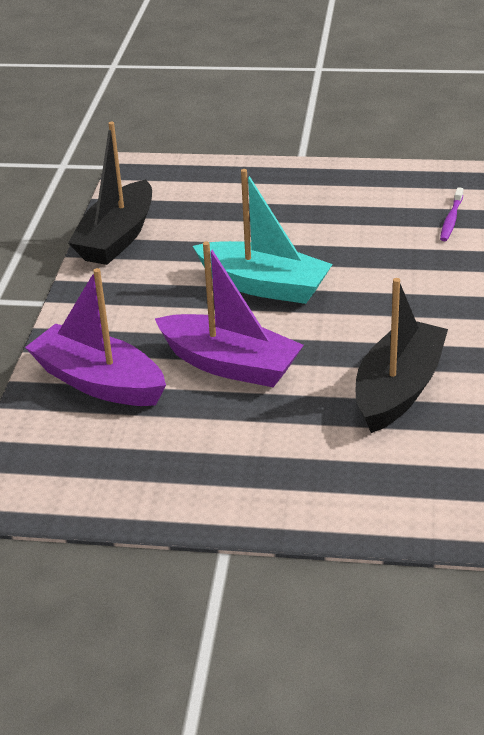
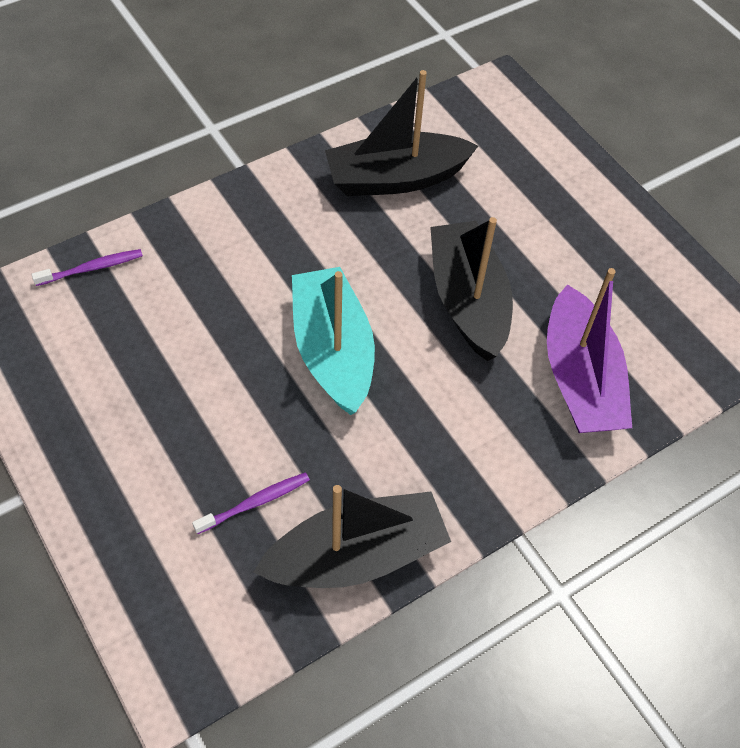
camera: 135 degrees left, 20 degrees up
(196, 218) = (255, 503): none -> purple toothbrush
(230, 364) = (468, 301): purple boat -> black boat

